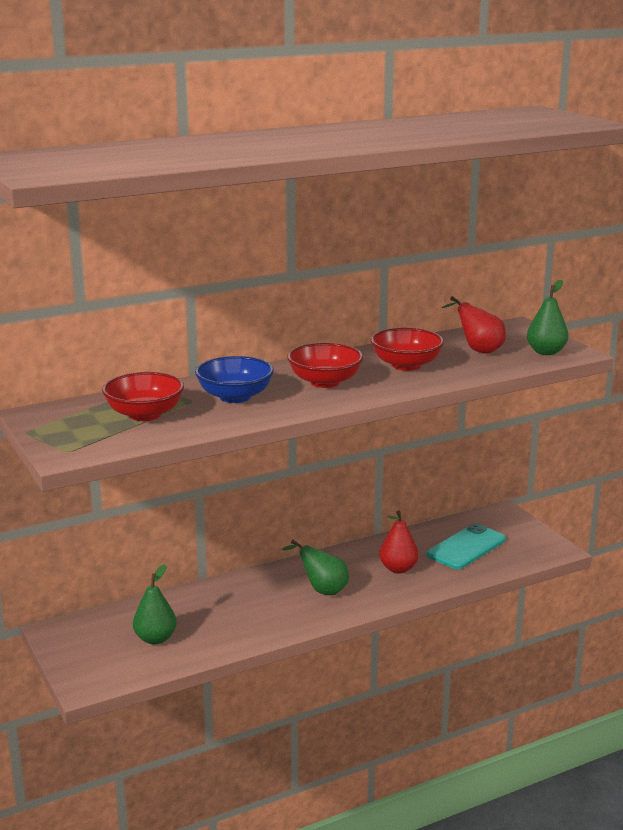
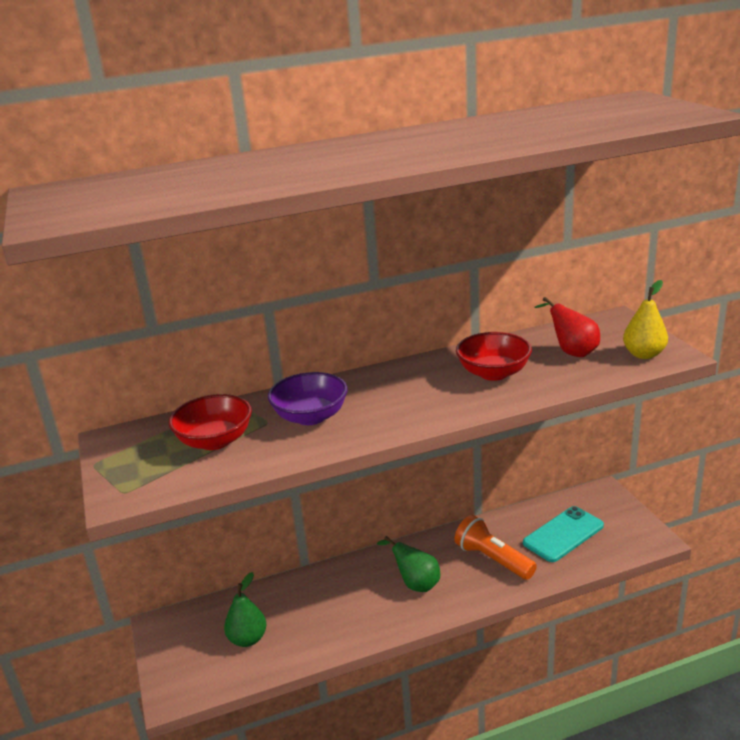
camera: 10 degrees right, 5 degrees up
(235, 397) = (310, 417): blue bowl -> purple bowl
(325, 382) = (405, 396): red bowl -> none
(398, 569) = (493, 559): red pear -> orange flashlight
(546, 352) = (644, 354): green pear -> yellow pear

